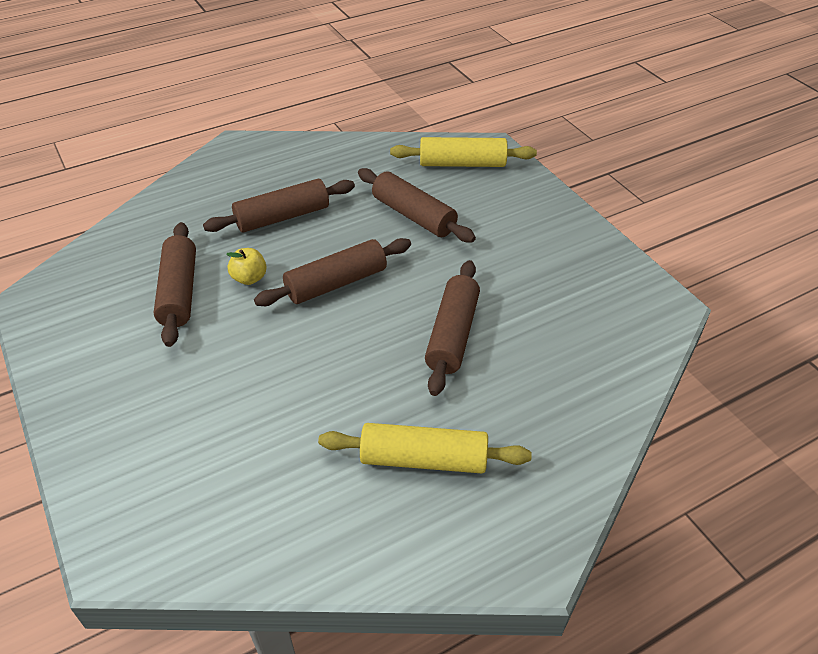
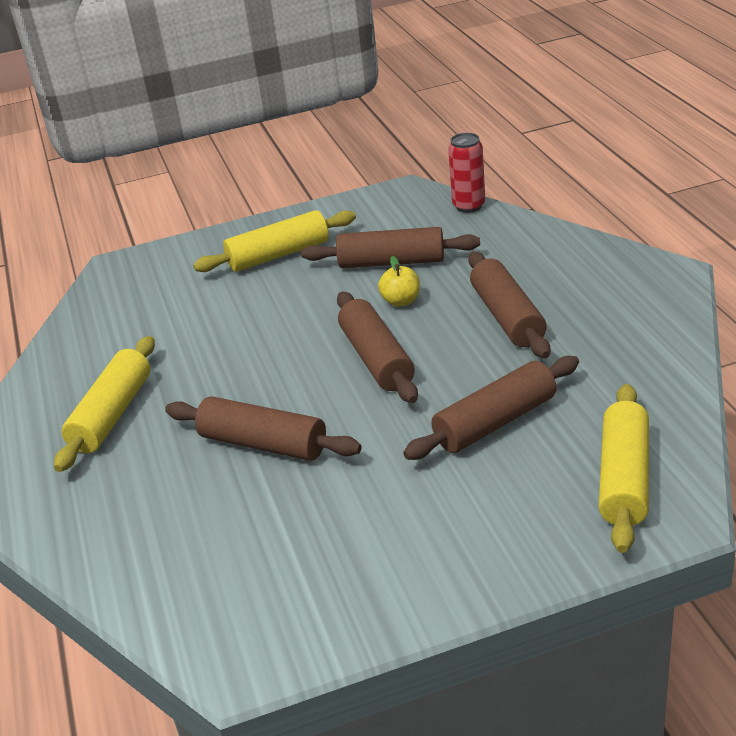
camera: 105 degrees right, 10 degrees down
(87, 250) = (469, 206): none -> red can
(138, 382) = (278, 255): none -> yellow rolling pin

